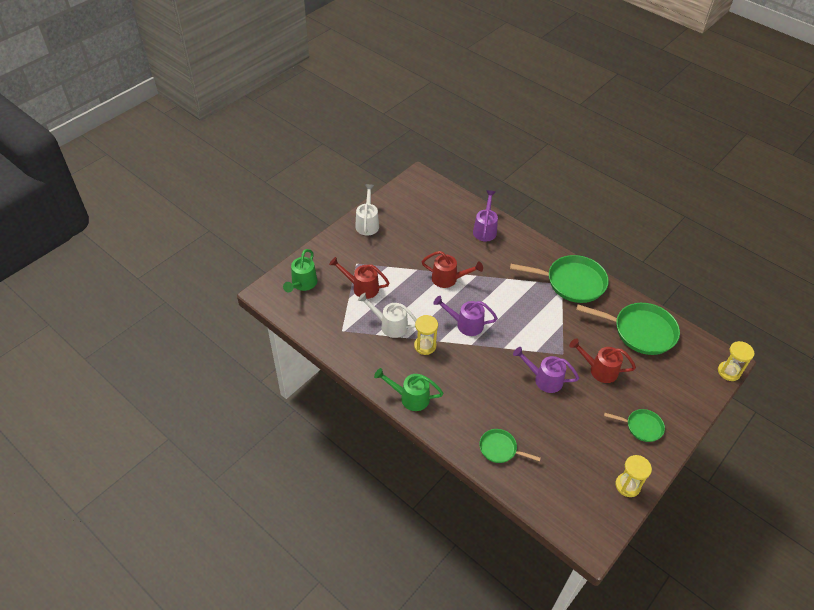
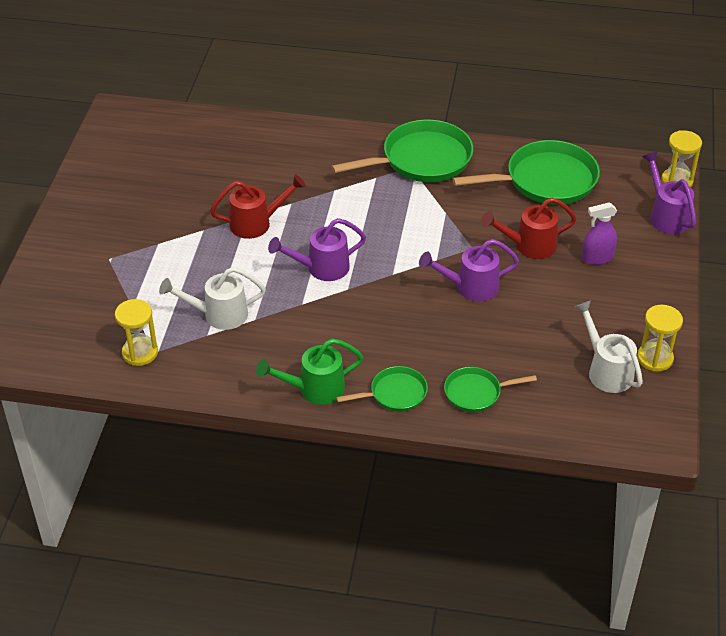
camera: 30 degrees left, 5 degrees down
(302, 284) = (48, 318): green watering can -> none
(362, 287) = (141, 285): red watering can -> none
(367, 223) = (86, 201): white watering can -> white watering can (606, 370)
(425, 346) = (287, 318): yellow hourglass -> yellow hourglass (140, 353)
(485, 229) = (260, 142): purple watering can -> purple watering can (666, 216)
(637, 399) = (597, 258): none -> purple spray bottle
(641, 427) = (624, 286): green pan -> green pan (395, 394)

